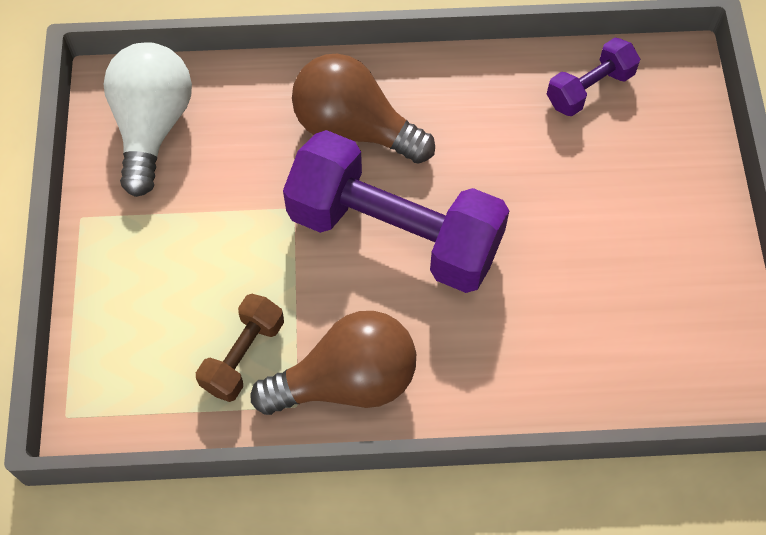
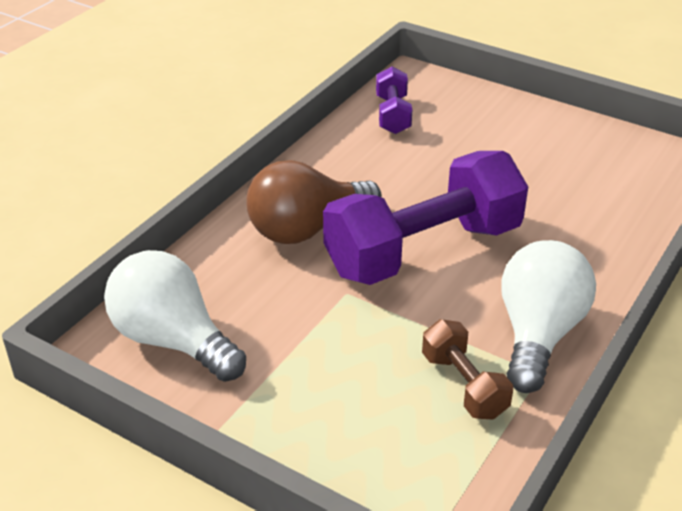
camera: 55 degrees left, 25 degrees down
(347, 381) = (538, 334): brown light bulb -> white light bulb

